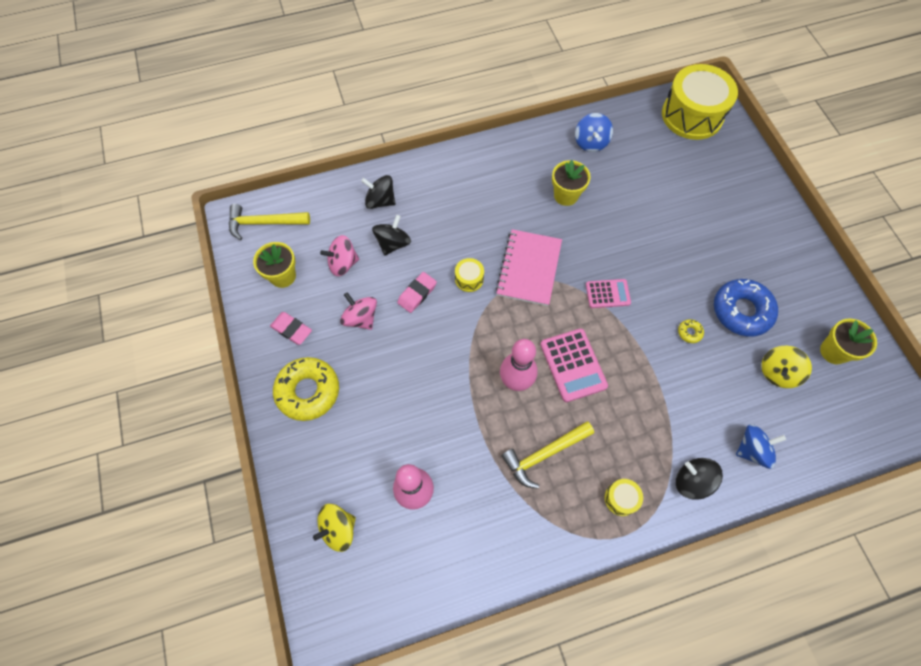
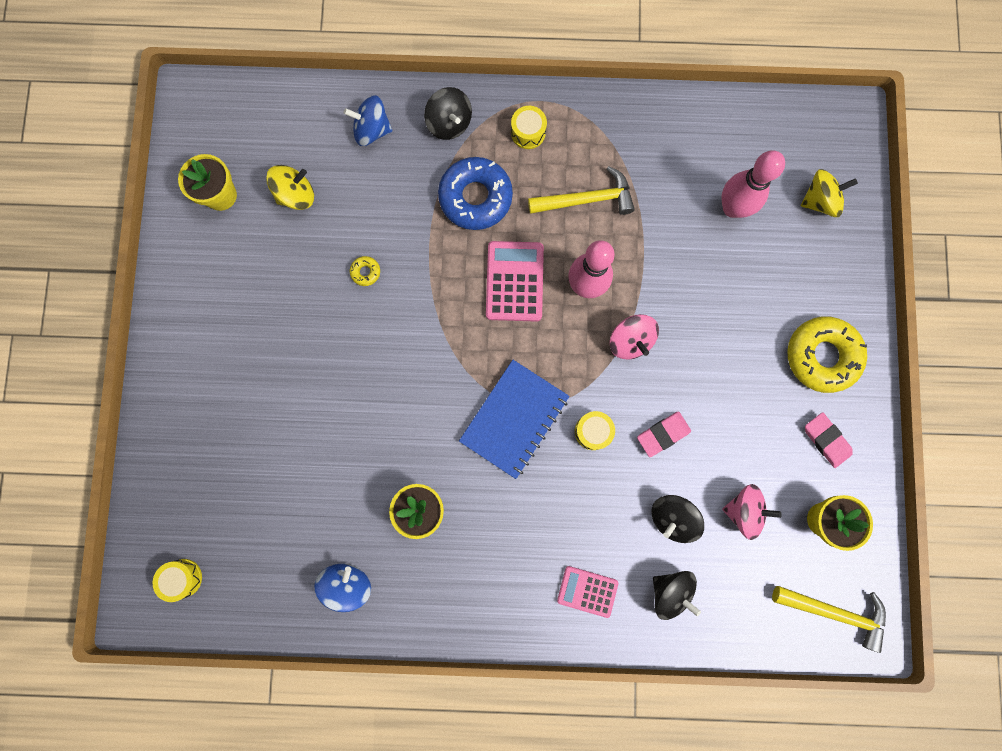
camera: 160 degrees left, 15 degrees up
(361, 318) = (739, 426): pink spinning top -> pink spinning top (630, 341)
(528, 268) = (514, 419): pink notebook -> blue notebook
(607, 294) = (435, 352): pink calculator -> pink calculator (587, 591)
(692, 115) = (183, 578): yellow drum -> yellow drum, size x0.42
(741, 311) = (292, 275): blue donut -> blue donut (475, 197)

